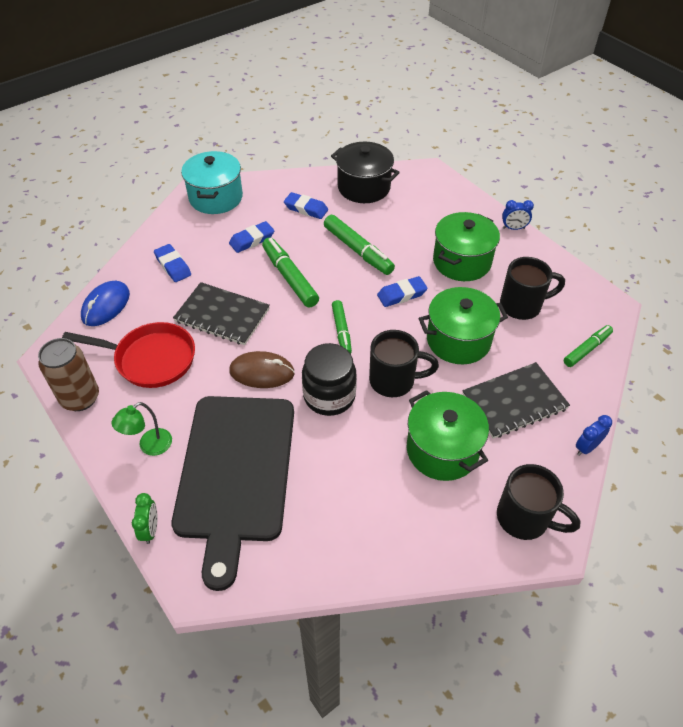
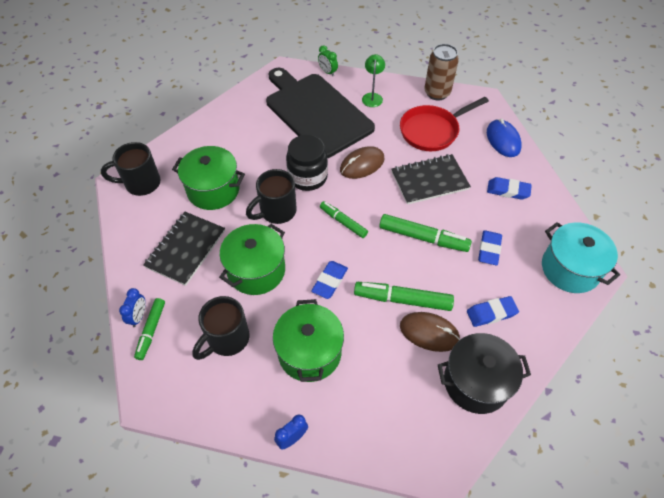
camera: 140 degrees right, 5 degrees up
(362, 224) = (429, 332): none -> brown mouse
(586, 447) = (120, 248): blue clock -> blue clock (138, 316)

